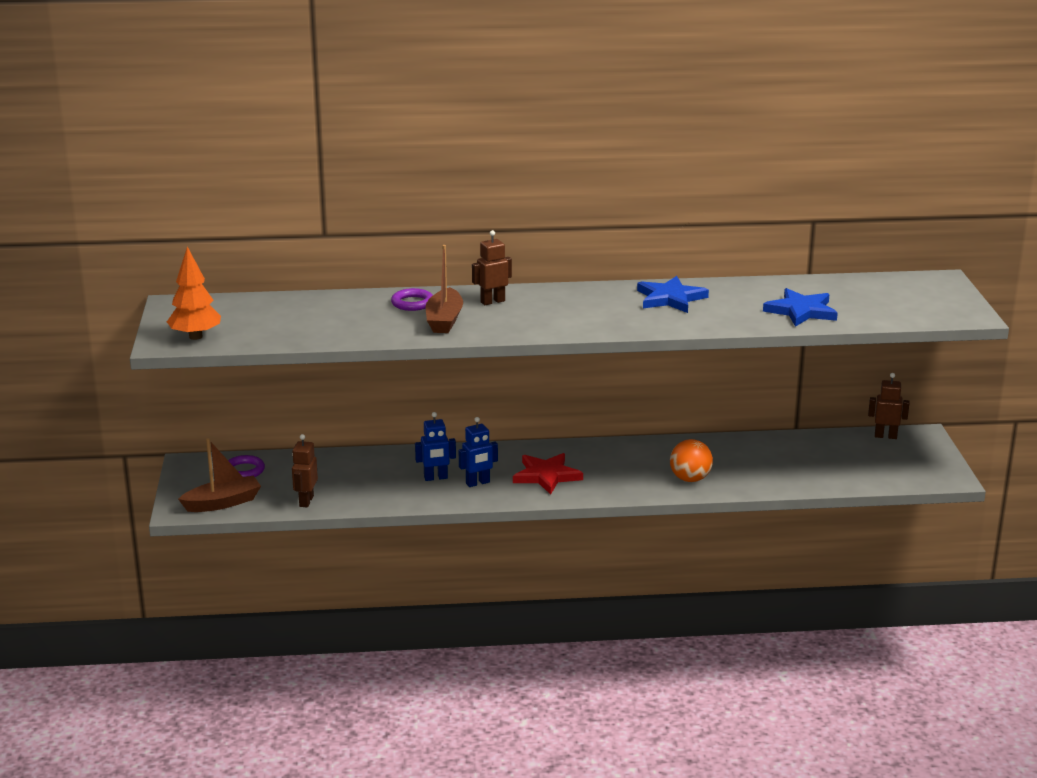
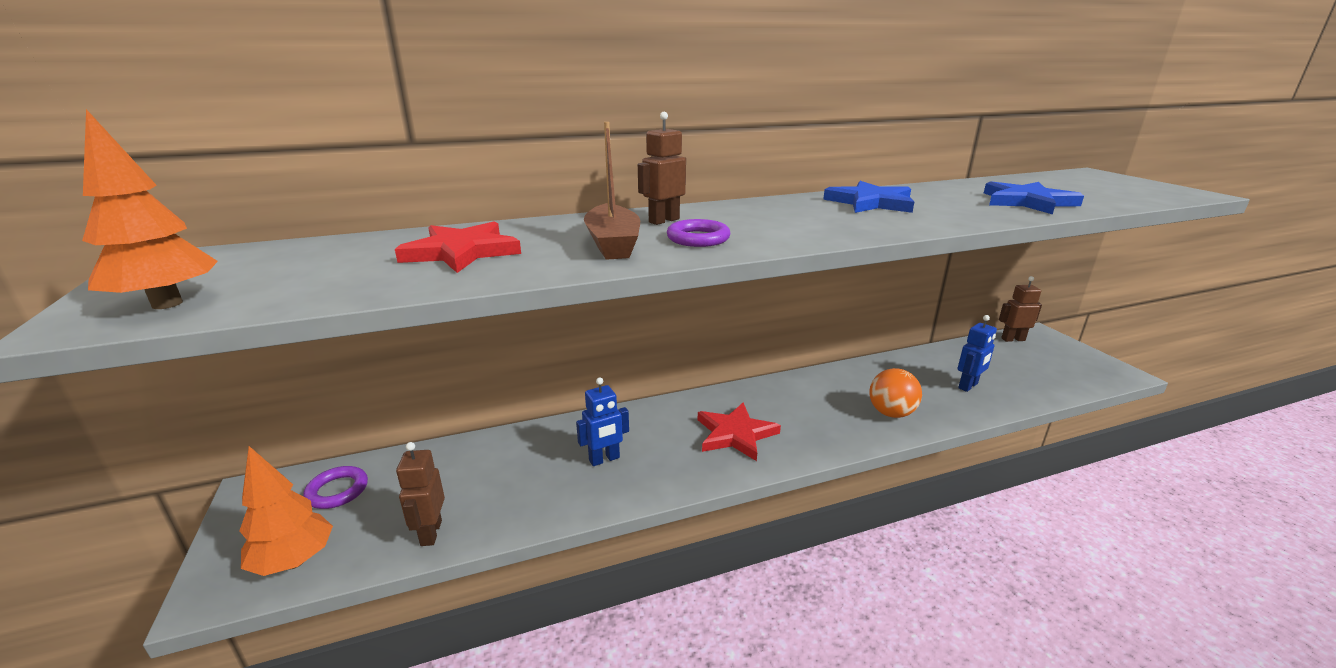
camera: 15 degrees left, 0 degrees up
(223, 503) = (294, 561): brown boat -> orange tree
(348, 316) = (462, 252): none -> red star
(412, 303) = (556, 230): purple ring -> purple ring (698, 238)
(478, 483) = (660, 459): blue robot -> blue robot (968, 386)

